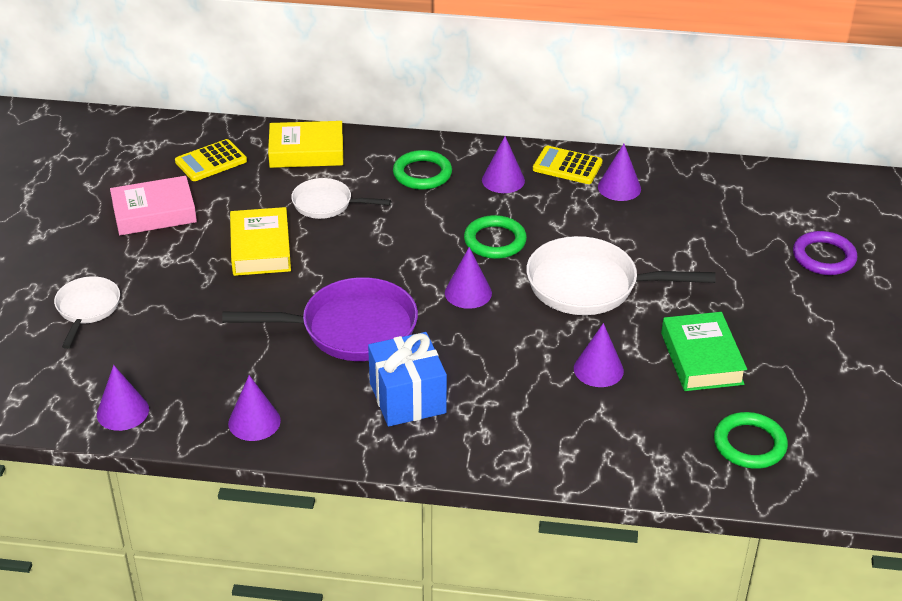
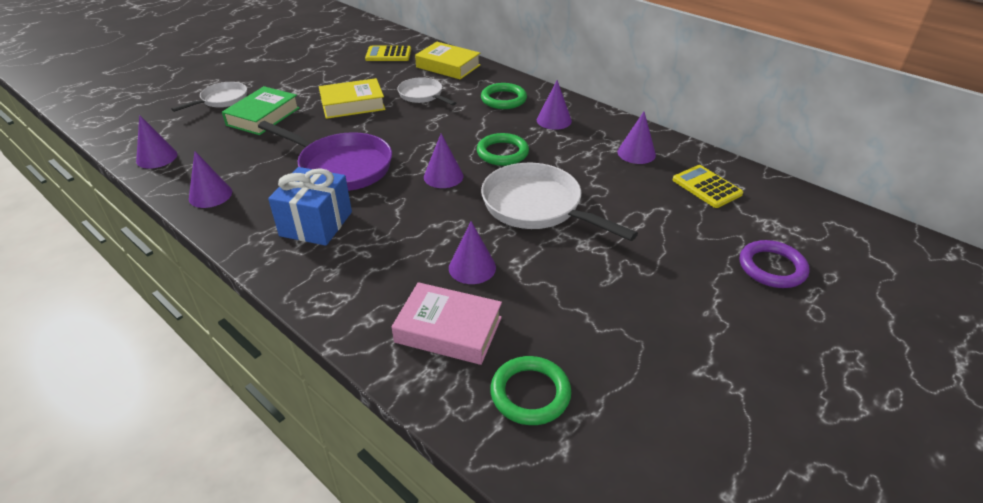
camera: 35 degrees right, 0 degrees up
(154, 213) = (323, 68): pink book -> pink book (448, 330)
(260, 248) = (352, 104): yellow book -> yellow book turned 45 degrees clockwise
(567, 166) = (611, 127): yellow calculator -> yellow calculator (706, 187)
(701, 358) = (567, 298): green book -> green book (263, 116)

